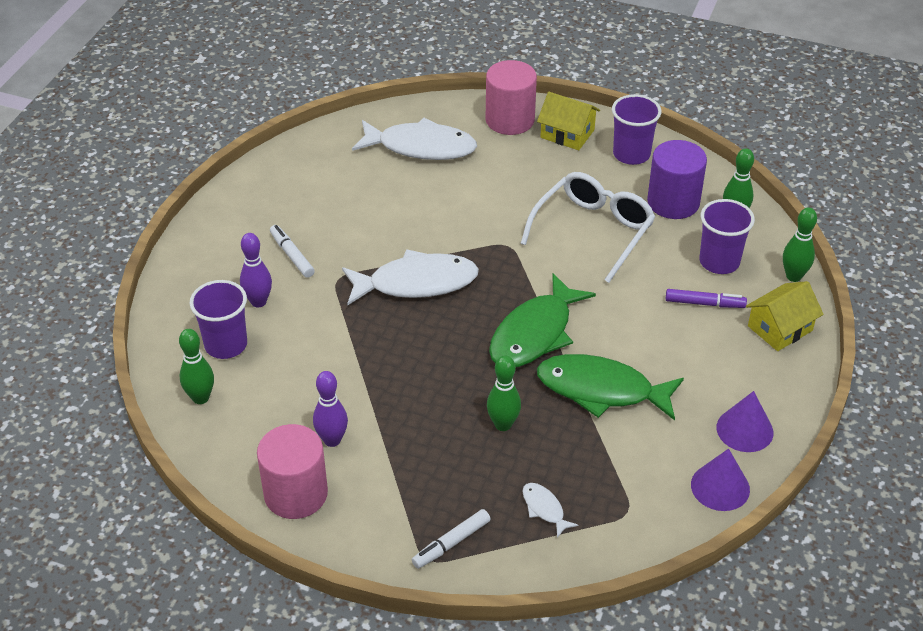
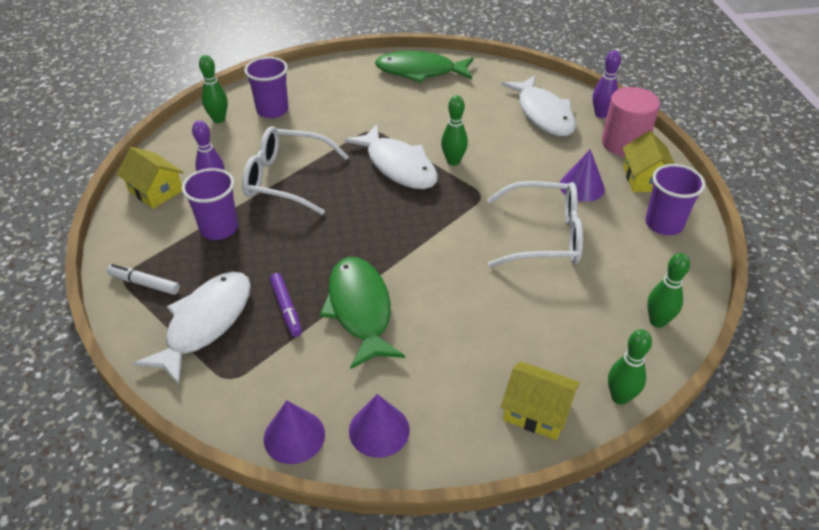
camera: 60 degrees right, 0 degrees up
(258, 302) = (322, 107): purple bowling pin -> purple bowling pin (601, 114)
(292, 255) = (377, 103): white marker -> none
(296, 494) = (155, 190): pink cylinder -> yellow house
(366, 376) = (286, 179): none -> white glasses
(503, 424) = (282, 266): green bowling pin -> green bowling pin (453, 161)
(534, 333) = (395, 246): green fish -> green fish (420, 71)
(544, 509) = (205, 323): white fish -> white fish, size x2.24
(547, 176) = (582, 187): none -> purple cone
(673, 202) = (632, 272): purple cylinder -> none
(704, 303) = (521, 341): purple marker -> purple marker (286, 308)
(719, 262) = (585, 332): purple cup -> purple cup (219, 228)

